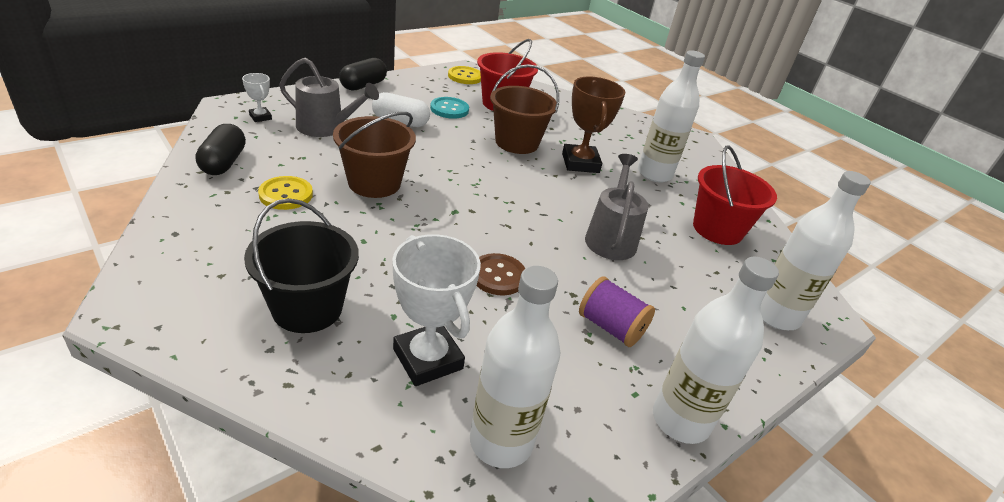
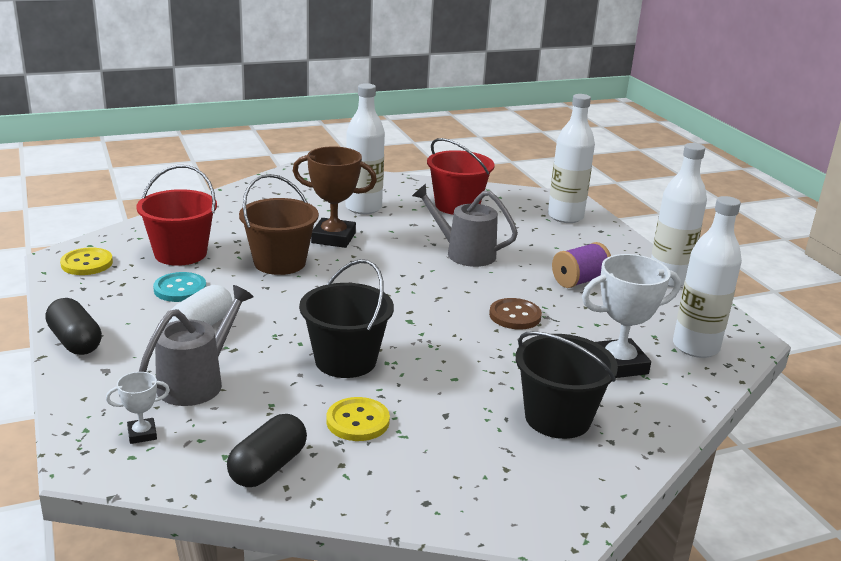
camera: 70 degrees left, 10 degrees down
(223, 162) = (268, 467): black capsule -> black capsule turned 75 degrees counterclockwise
(374, 183) = (345, 360): brown bucket -> black bucket

